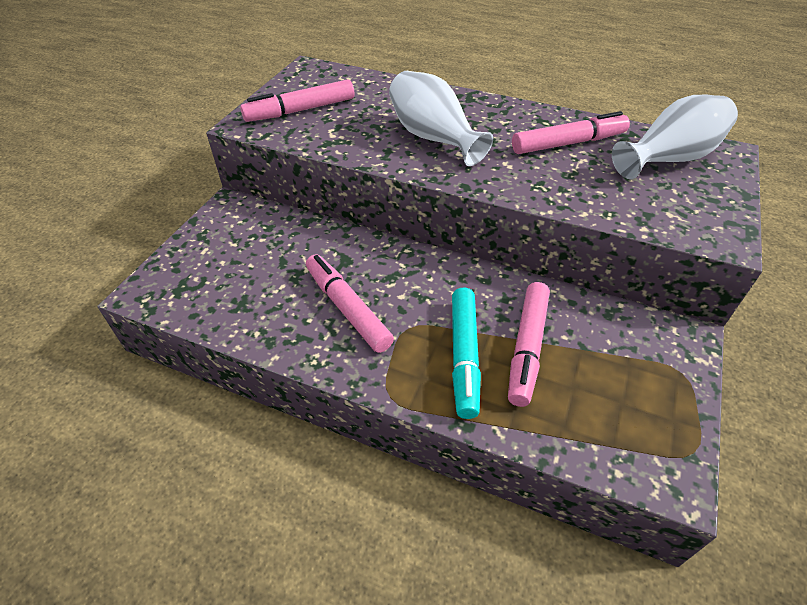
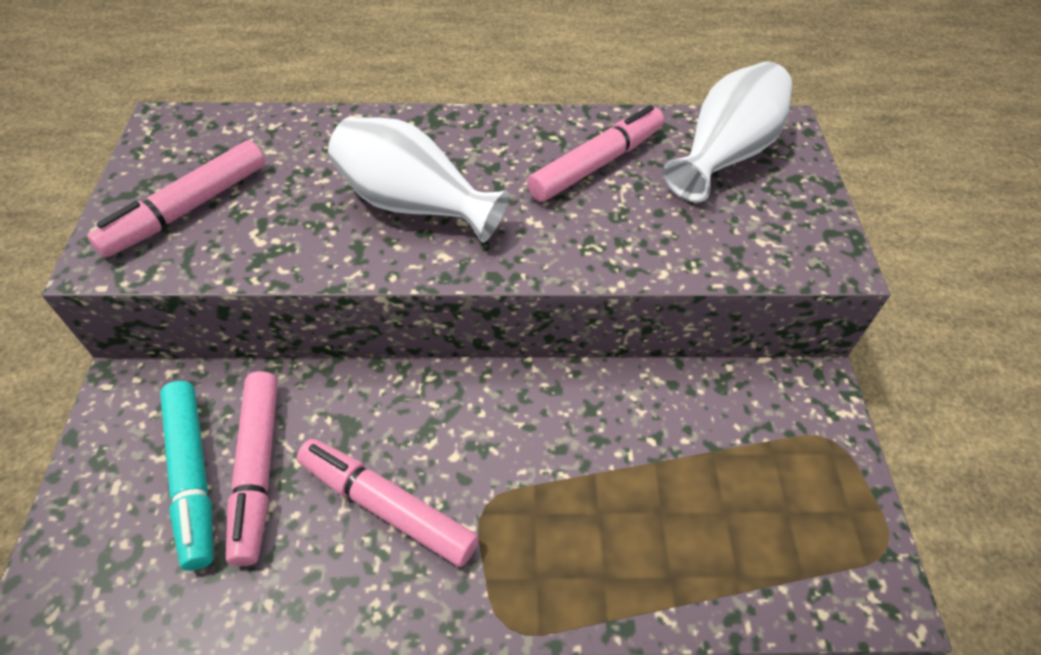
camera: 25 degrees left, 5 degrees up
(464, 356) = (577, 521): turquoise marker -> turquoise marker (193, 477)
(527, 348) = (648, 475): pink marker -> pink marker (258, 470)

